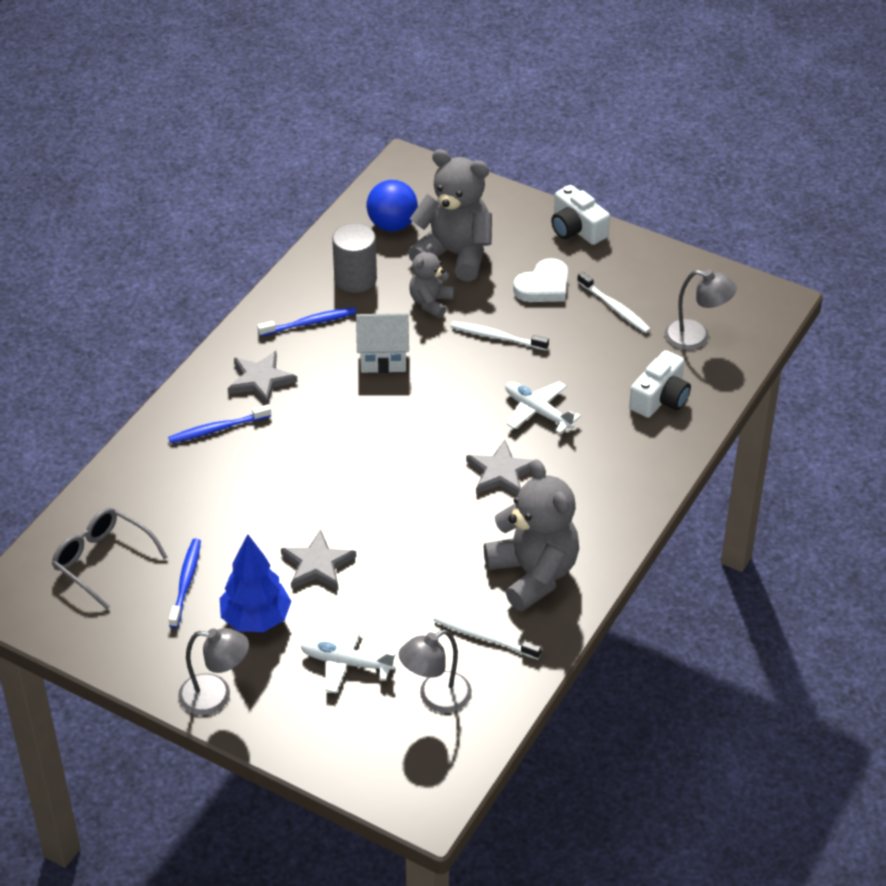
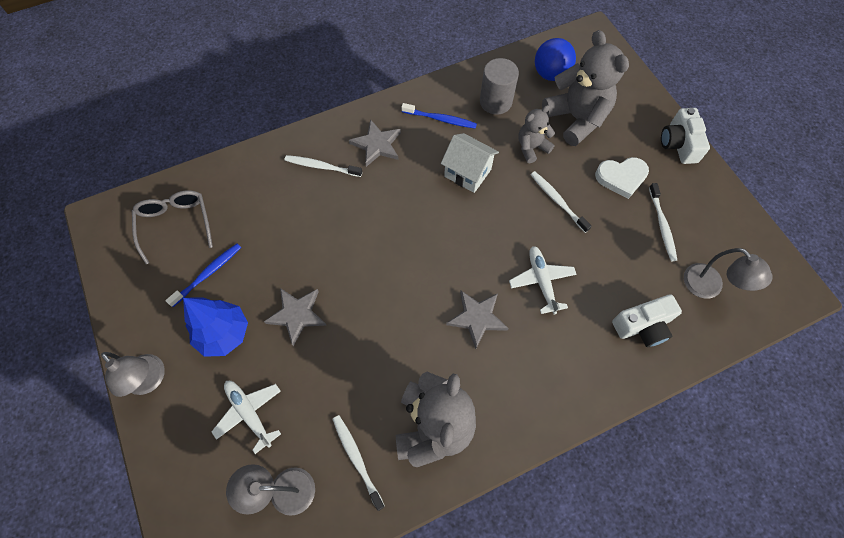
camera: 35 degrees right, 20 degrees up
(217, 429) = (321, 166): blue toothbrush -> white toothbrush

